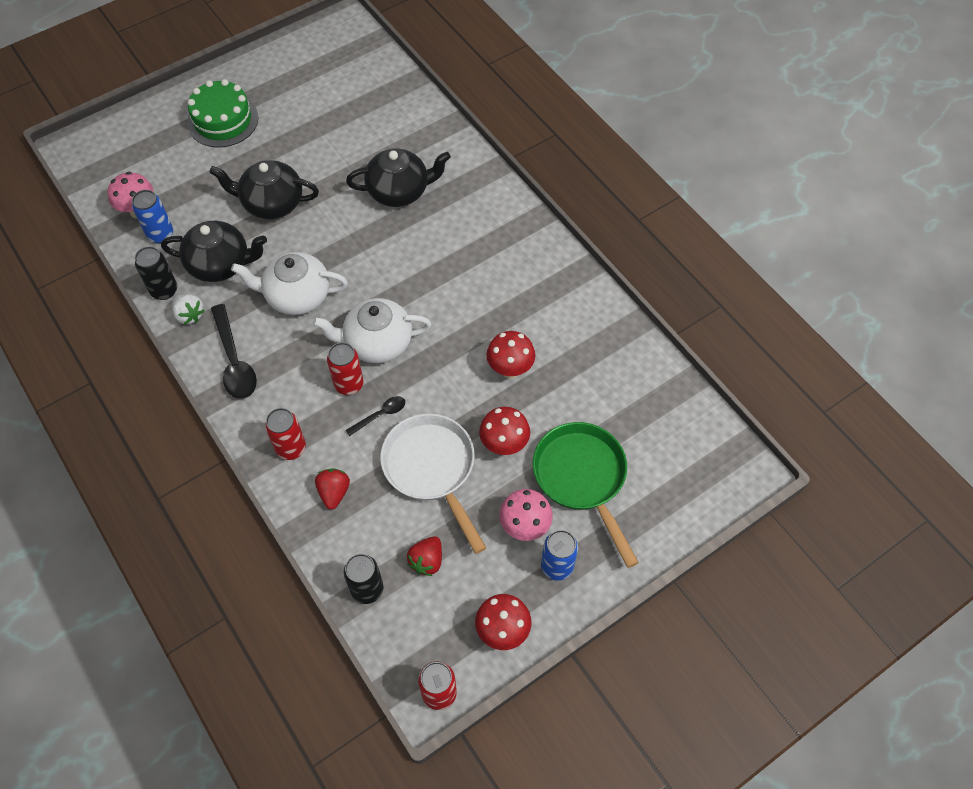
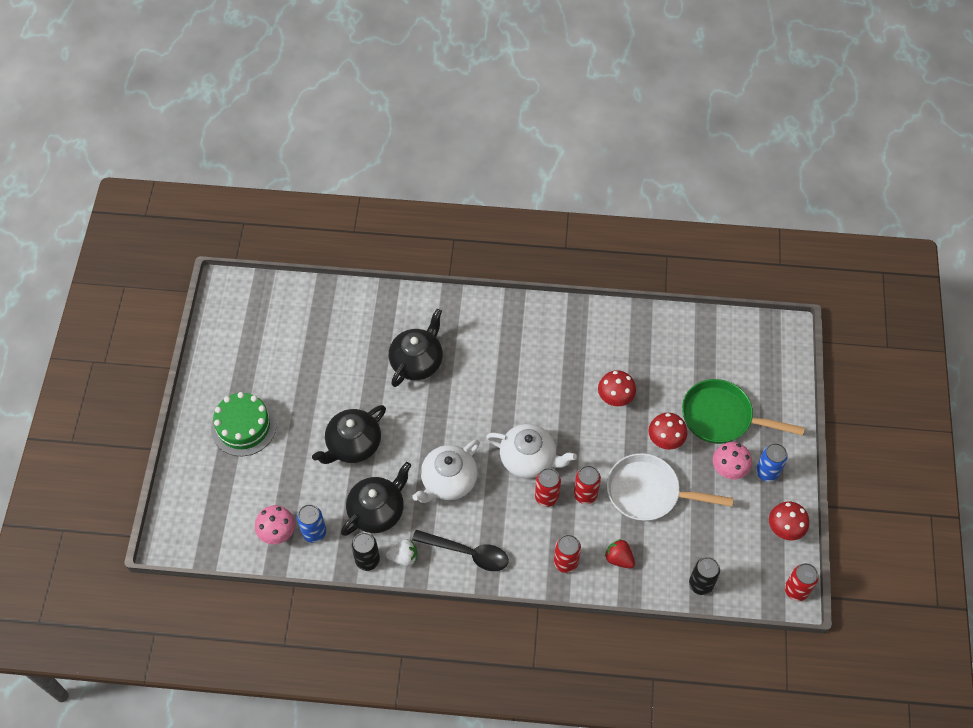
camera: 50 degrees left, 0 degrees up
(377, 343) = (529, 459): white teapot -> white teapot turned 105 degrees counterclockwise
(380, 415) = (585, 494): black spoon -> red can
(427, 561) = (708, 538): red strawberry -> none

